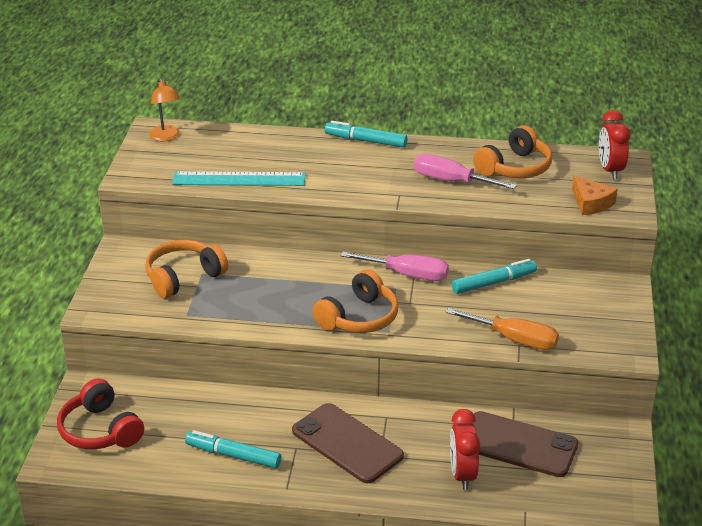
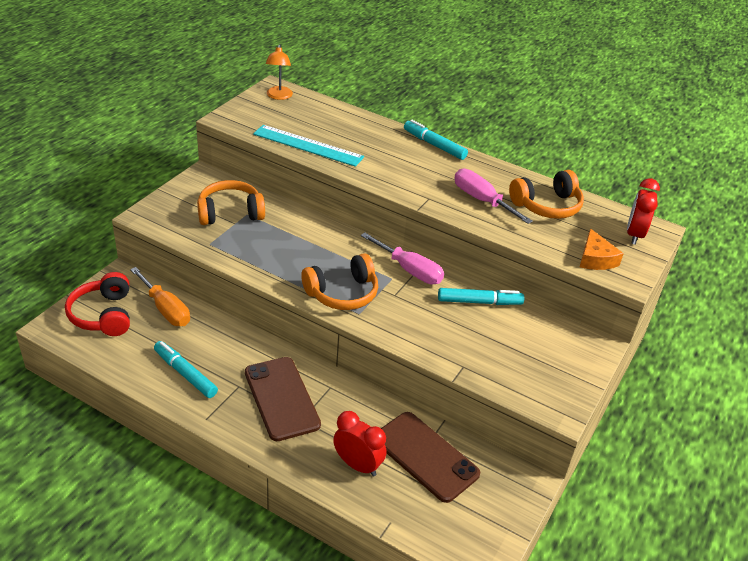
camera: 20 degrees right, 5 degrees up
(462, 475) = (358, 465): red clock -> red clock turned 105 degrees clockwise
(514, 340) = (462, 360): orange screwdriver -> orange screwdriver (166, 309)

